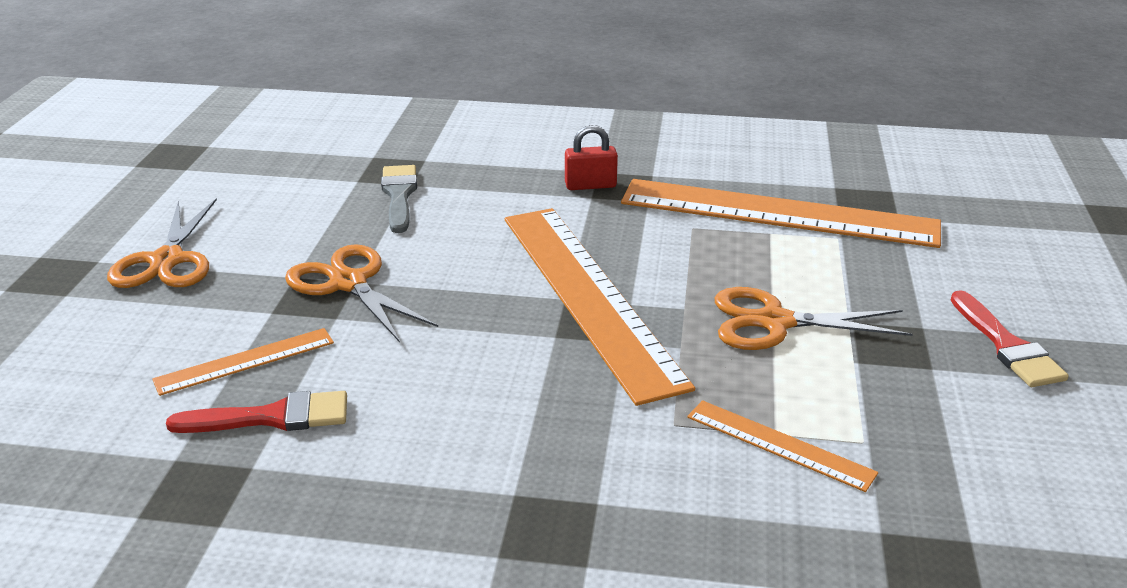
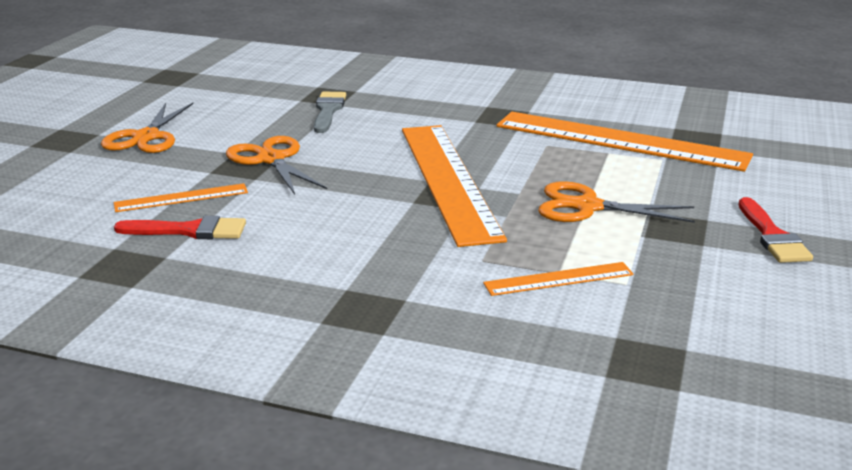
camera: 10 degrees right, 5 degrees down
(590, 185) = (477, 114): red padlock -> none
(779, 445) = (558, 279): orange ruler -> orange ruler turned 60 degrees counterclockwise

